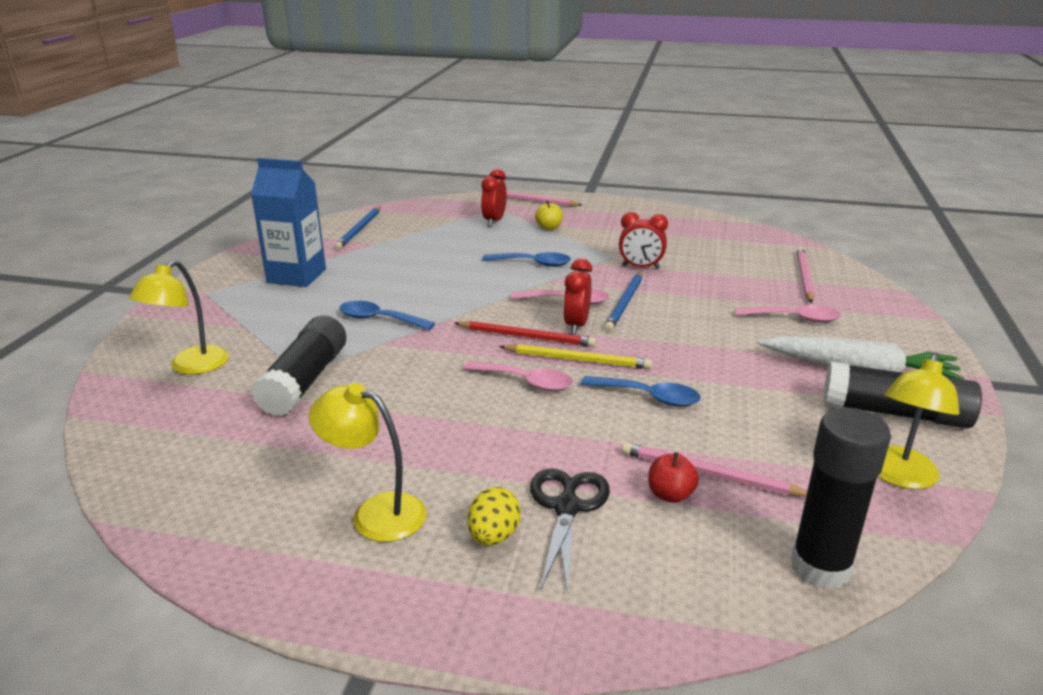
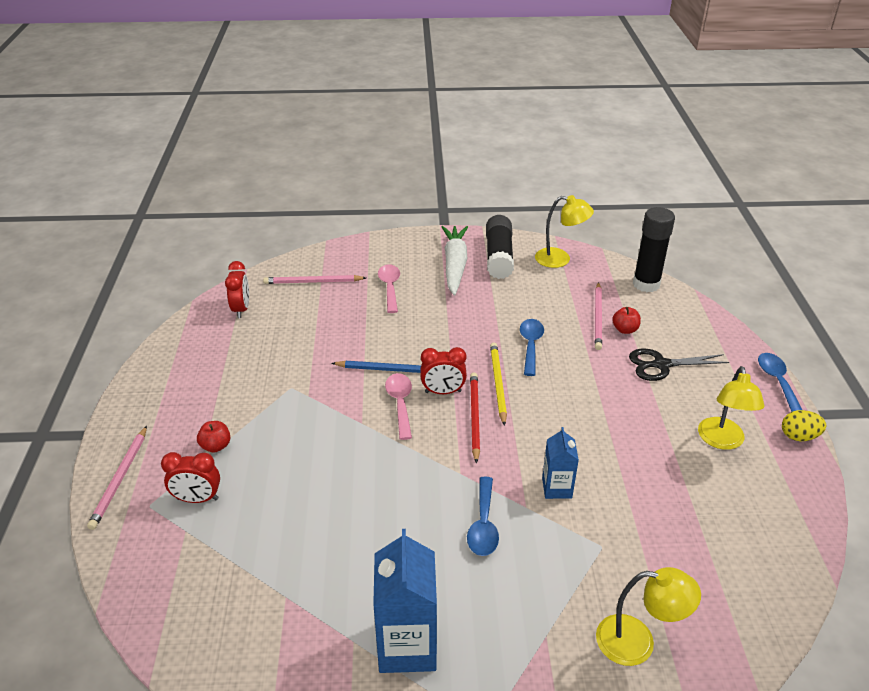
camera: 105 degrees left, 10 degrees up
(305, 380) = (610, 538): black glue stick -> none
(359, 230) = (242, 637): blue pencil -> none
(393, 364) = (557, 488): none -> blue carton
(493, 536) = (703, 388): yellow egg -> yellow egg (798, 436)
(525, 382) = (542, 405): pink spoon -> none
(533, 263) = (321, 441): blue spoon -> blue spoon (777, 382)
(549, 228) = (216, 446): yellow apple -> red apple
(640, 267) = (313, 368): red clock -> red clock (241, 309)

